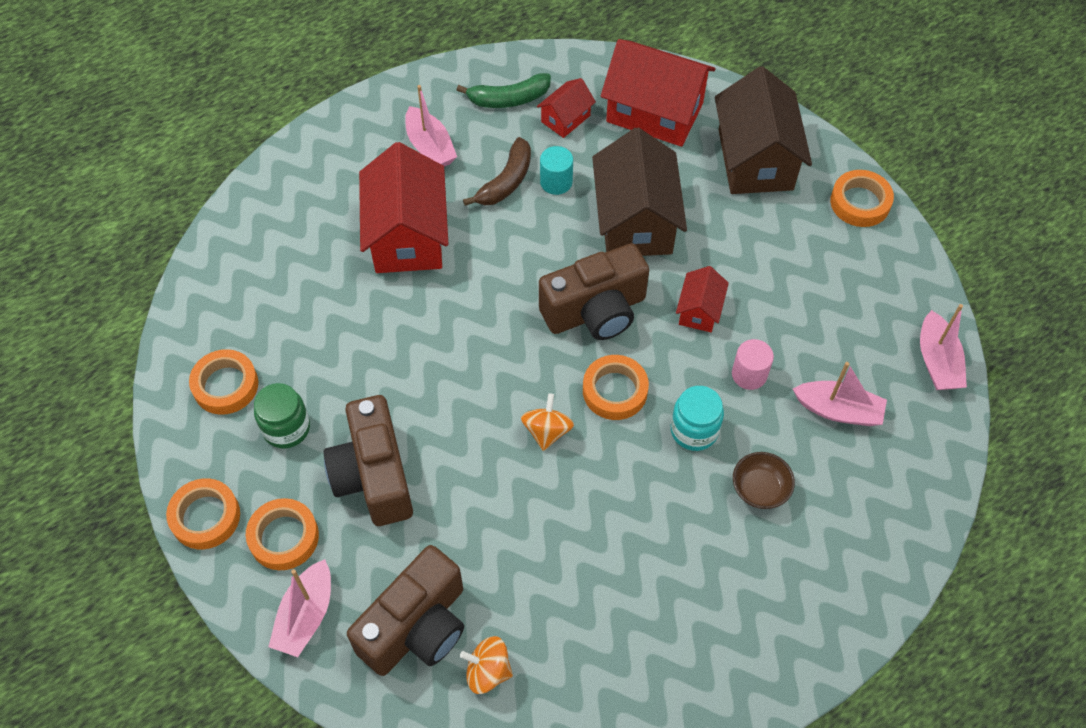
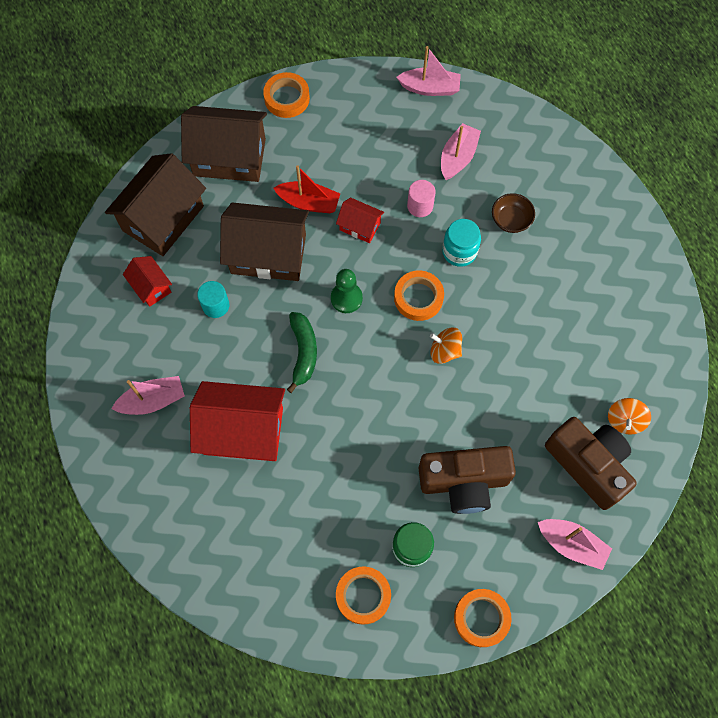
camera: 80 degrees left, 10 degrees up
(284, 537) = (506, 556): orange tape -> none
(506, 181) = (205, 344): brown banana -> none
(509, 99) = (117, 328): green banana -> green banana (303, 352)
(595, 311) = (346, 298): brown camera -> green pawn
(654, 112) = (163, 218): red house -> brown house
(717, 250) = (309, 202): none -> red boat

